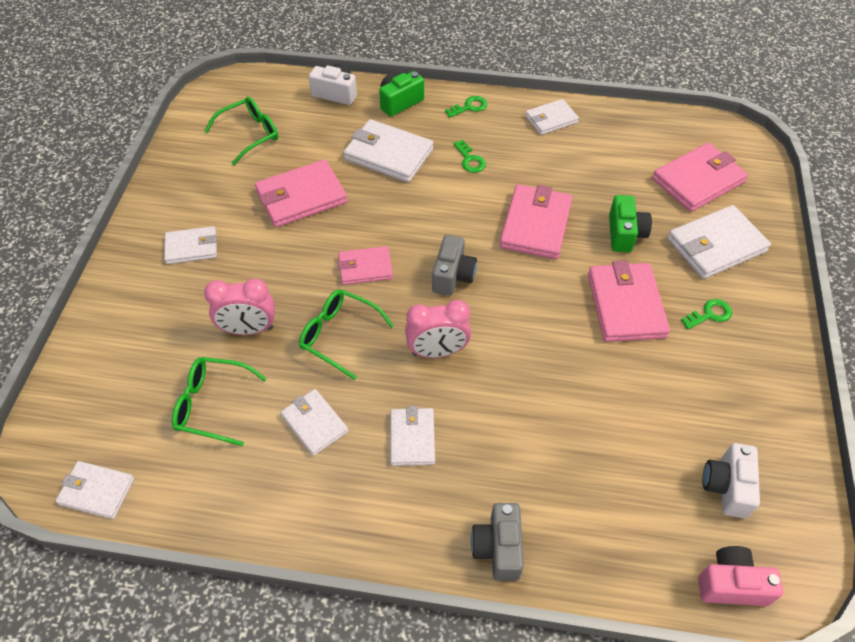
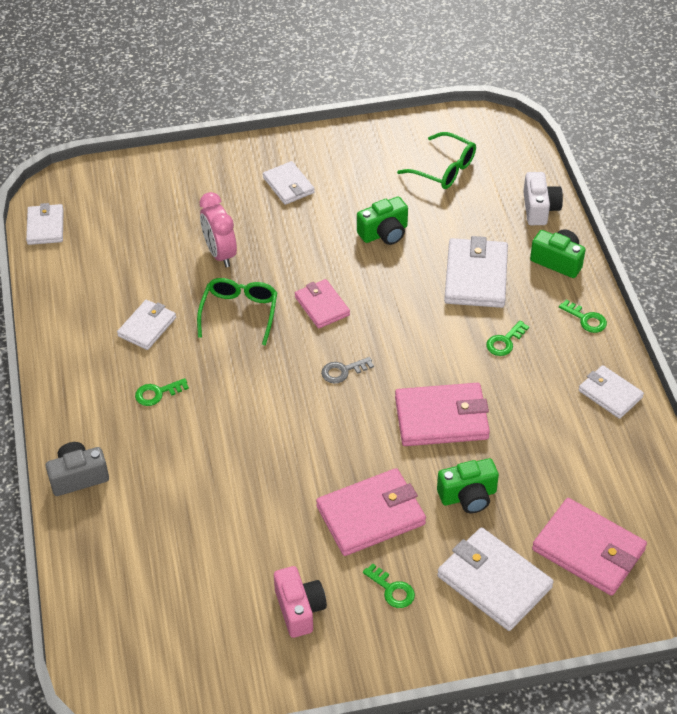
camera: 70 degrees right, 5 degrees down
(213, 405) = (140, 260): green glasses -> none
(301, 197) = (384, 233): pink wallet -> green camera
(412, 438) = (157, 393): white wallet -> green key
(437, 351) = (251, 384): pink clock -> none
(453, 276) = (343, 371): grey camera -> grey key
(726, 487) = (192, 632): white camera -> none
(731, 584) = (98, 648): pink camera -> pink camera (299, 609)

